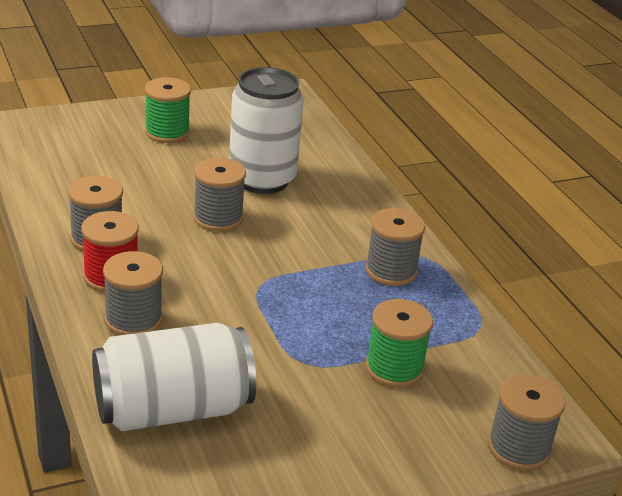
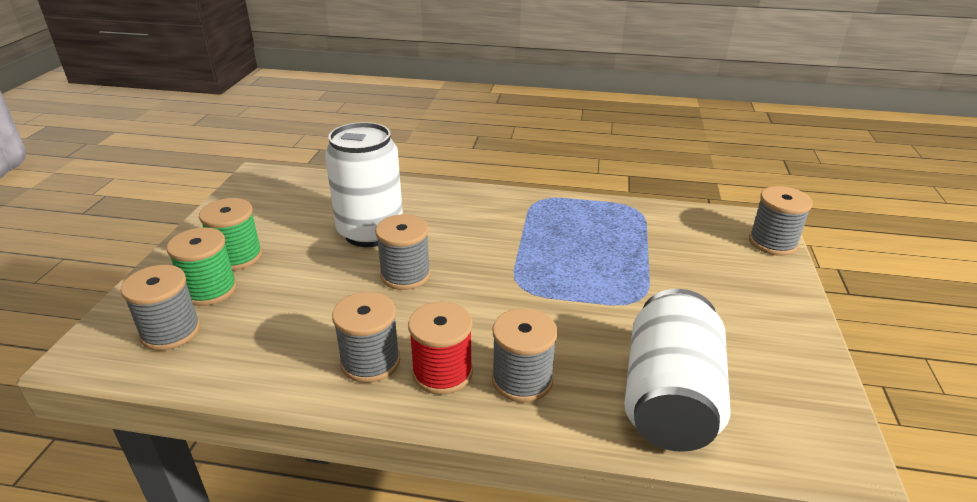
camera: 55 degrees left, 0 degrees up
(391, 271) = (547, 219): grey spool -> grey spool (171, 332)
(394, 368) = (666, 260): green spool -> green spool (210, 290)

